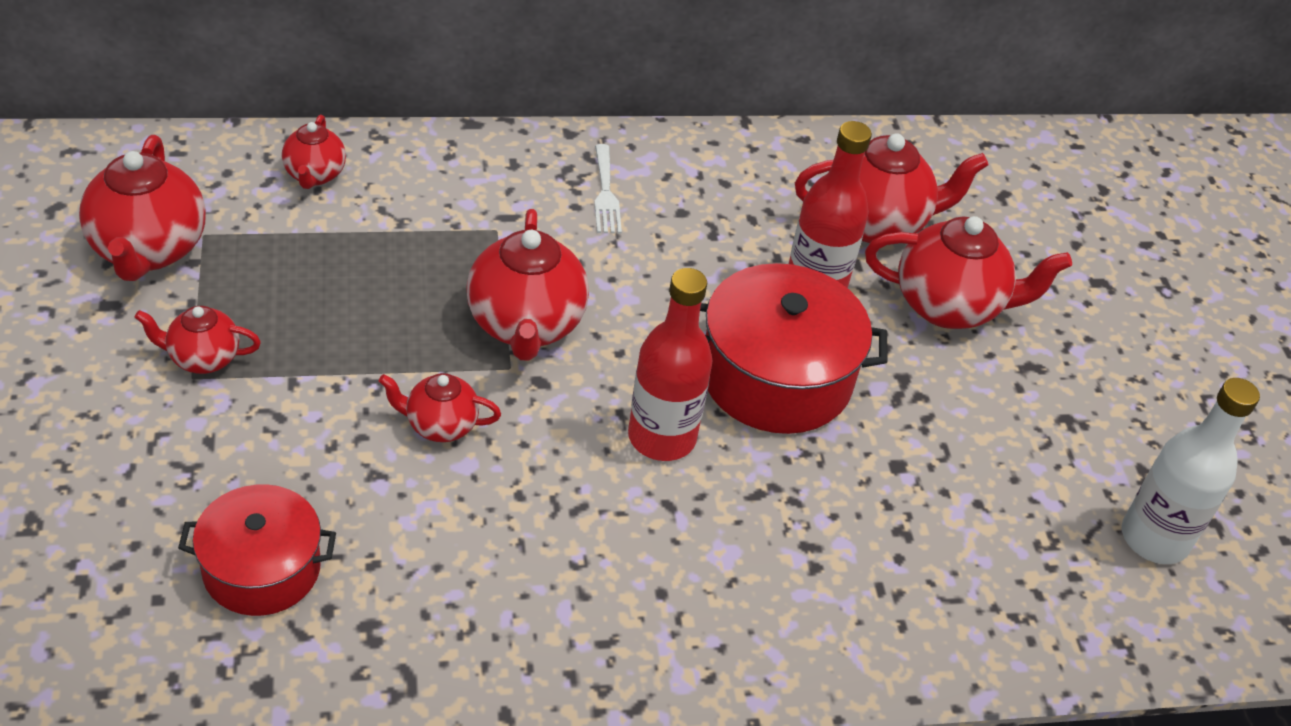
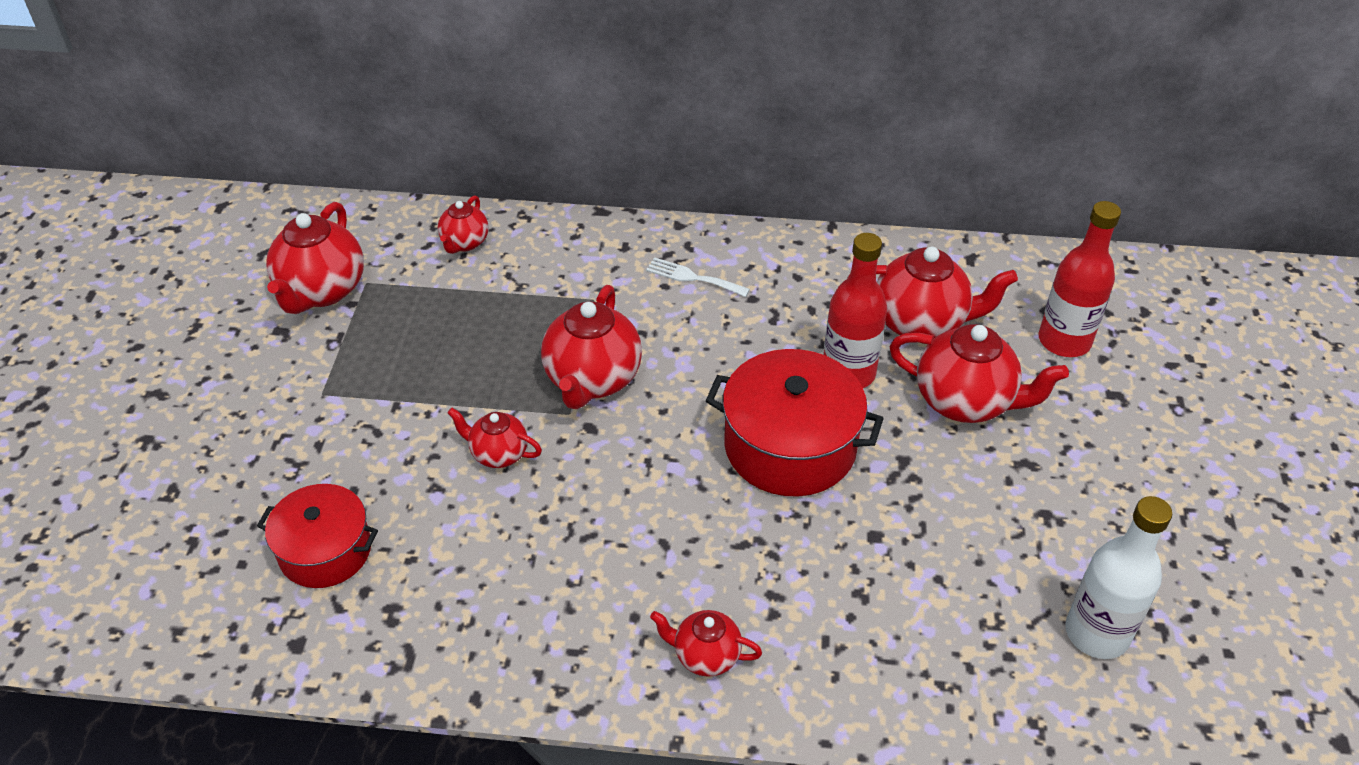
camera: 20 degrees right, 0 degrees up
(203, 358) = (335, 379): red teapot -> red teapot (705, 655)
(605, 194) = (693, 277): white fork -> white fork turned 105 degrees clockwise
(662, 437) = (676, 486): red bottle -> red bottle (1064, 341)

